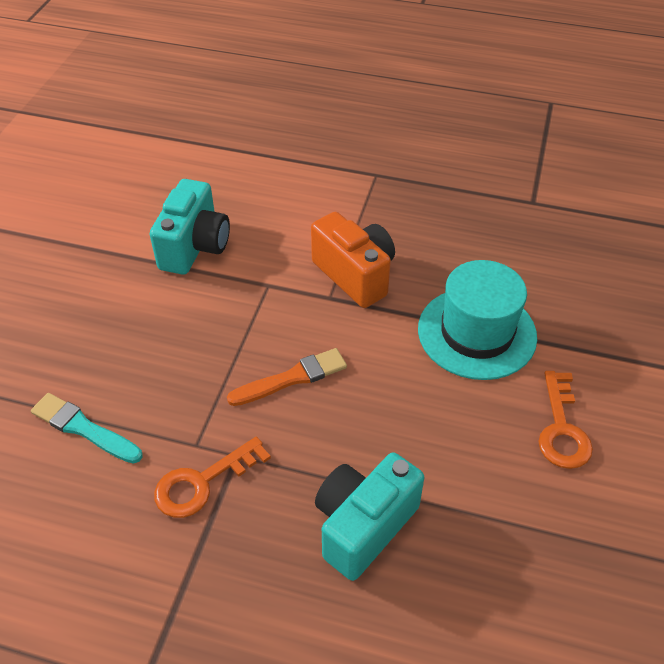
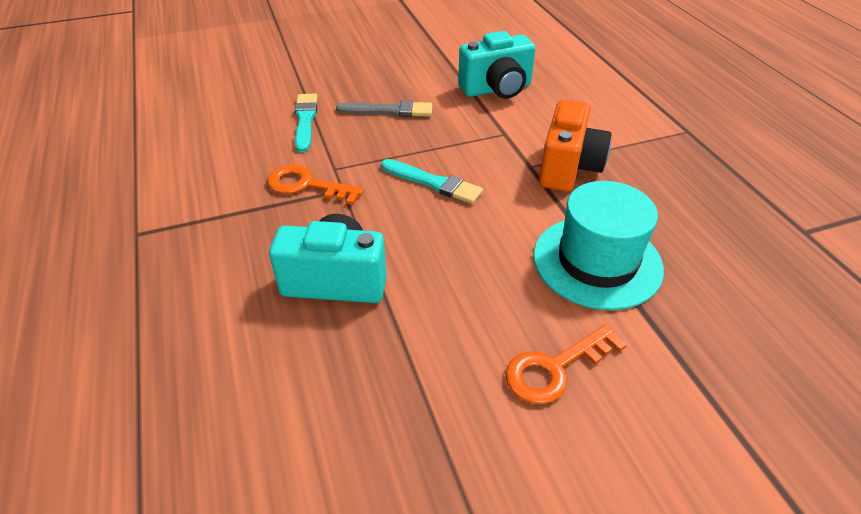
camera: 55 degrees right, 5 degrees down
(142, 348) = (388, 111): none -> grey brush
(291, 378) = (433, 183): orange brush -> turquoise brush

